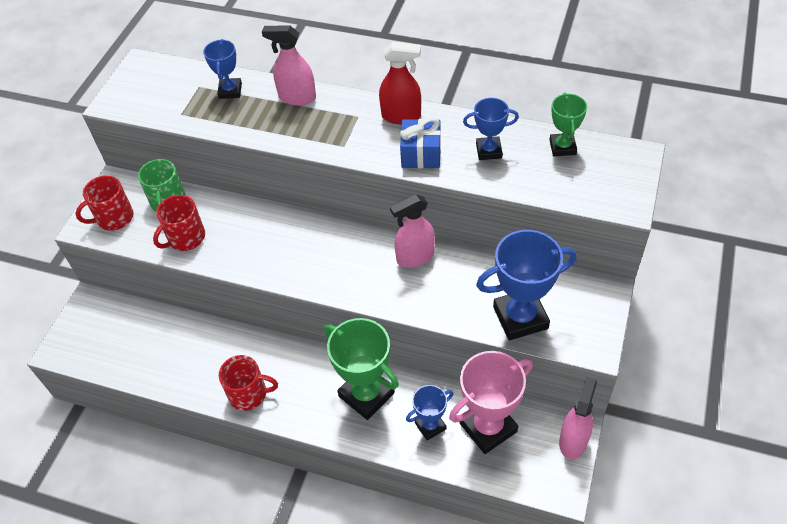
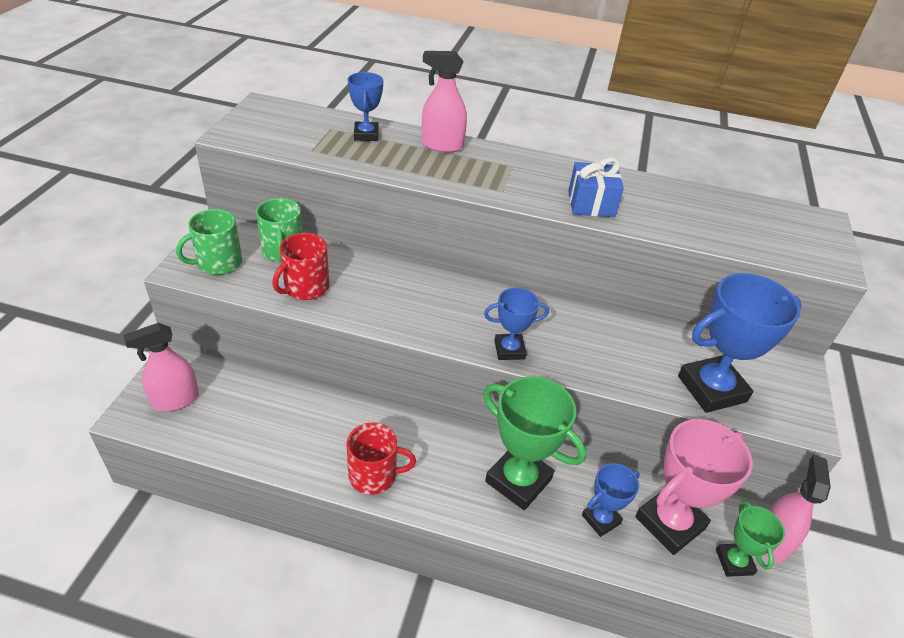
camera: 10 degrees left, 10 degrees down
(114, 218) = (218, 263): red mug -> green mug
(401, 116) = (560, 169): red spray bottle -> none
(415, 257) = (576, 321): pink spray bottle -> pink spray bottle (175, 400)
(488, 151) = (664, 206): blue trophy -> blue trophy (509, 350)
(562, 147) = (742, 208): green trophy -> green trophy (734, 562)

